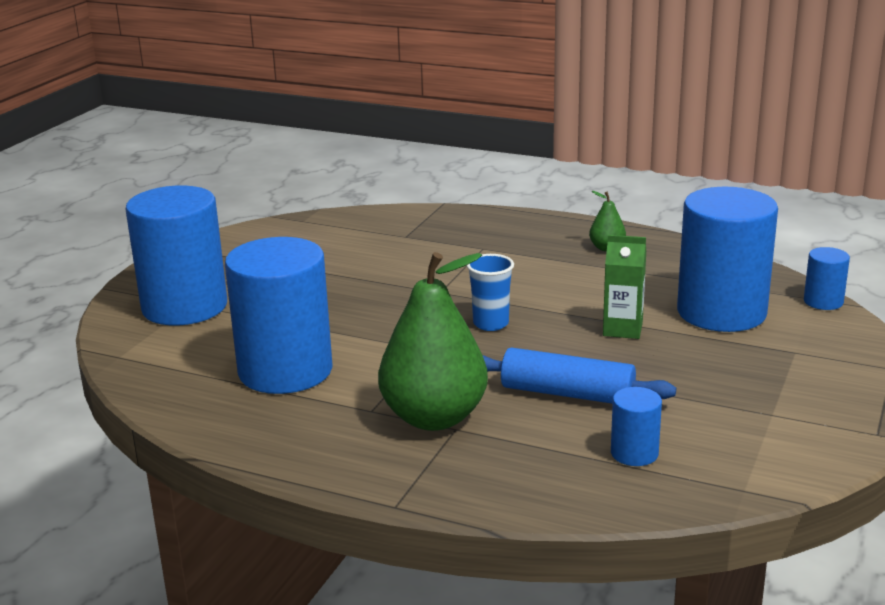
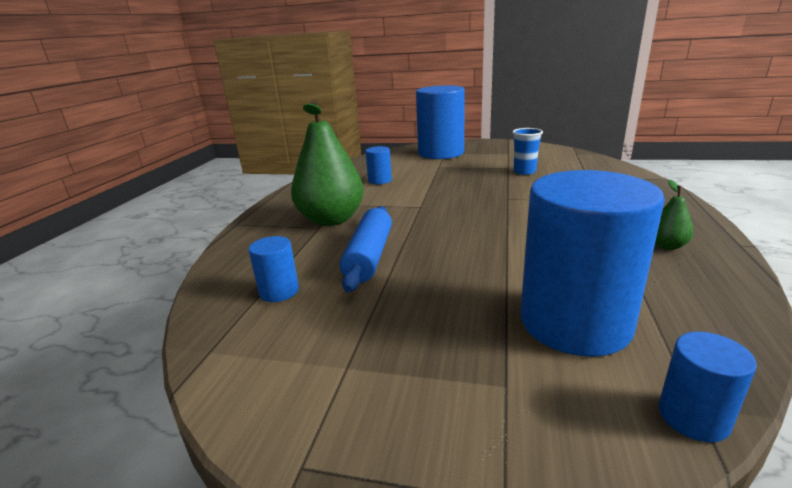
camera: 80 degrees right, 0 degrees up
(285, 371) = (380, 180): blue cylinder -> blue cylinder, size x0.44
(491, 324) = (468, 219): blue cup -> blue cup (524, 171)
(622, 329) = (493, 269): green carton -> none

